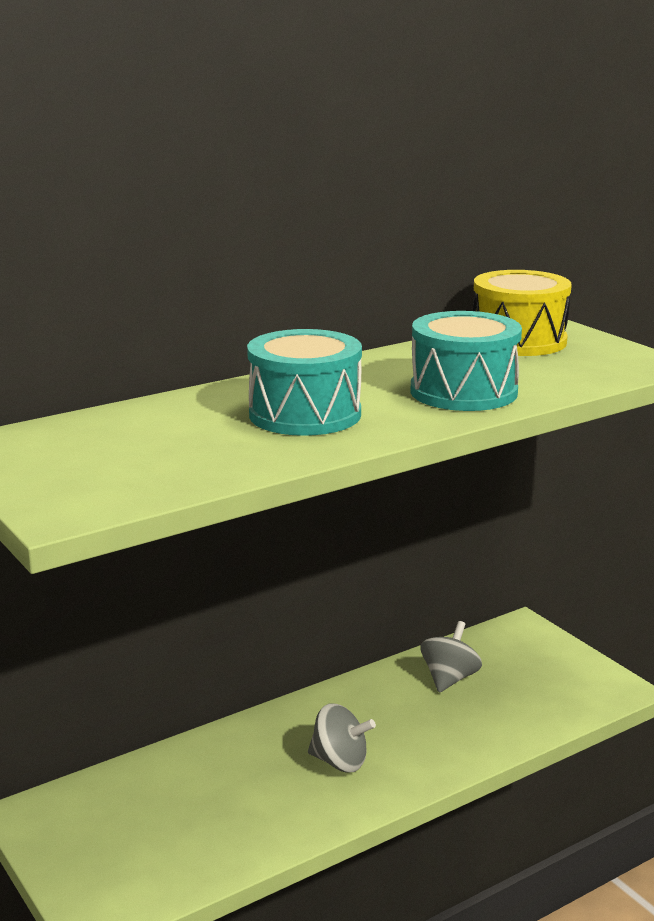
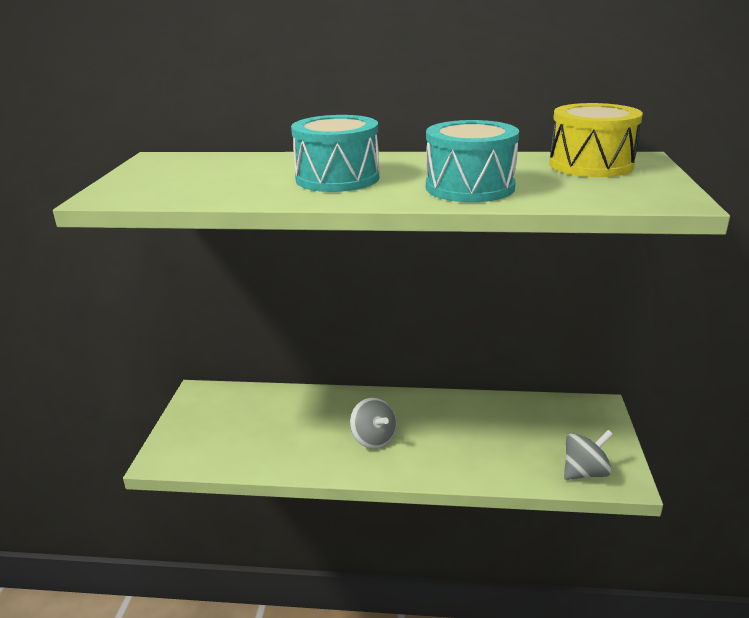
camera: 40 degrees right, 5 degrees up
(449, 679) = (504, 419): grey spinning top -> grey spinning top (585, 472)

